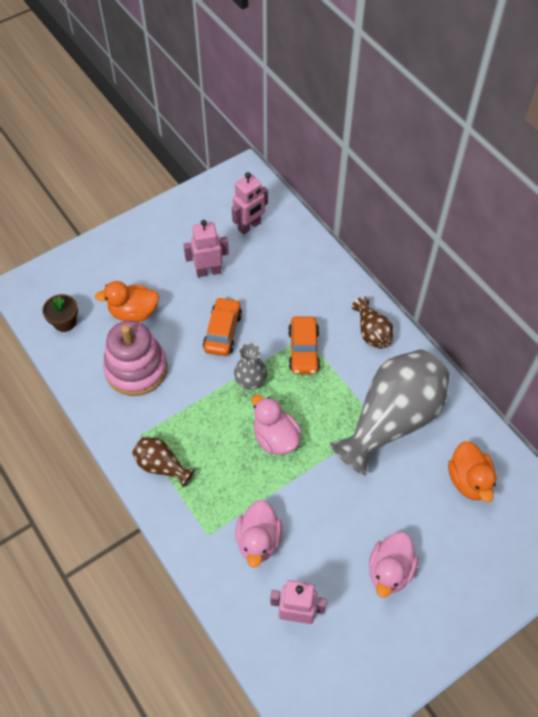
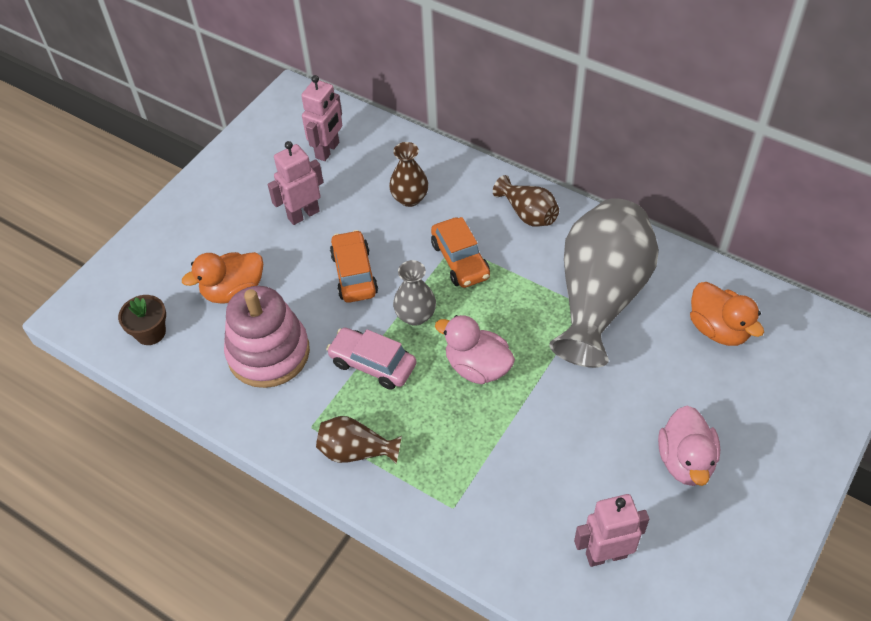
camera: 20 degrees left, 5 degrees down
(203, 406) = (372, 364): none -> pink car
(258, 540) = (517, 489): pink duck -> none
(290, 287) = (410, 198): none -> brown vase

